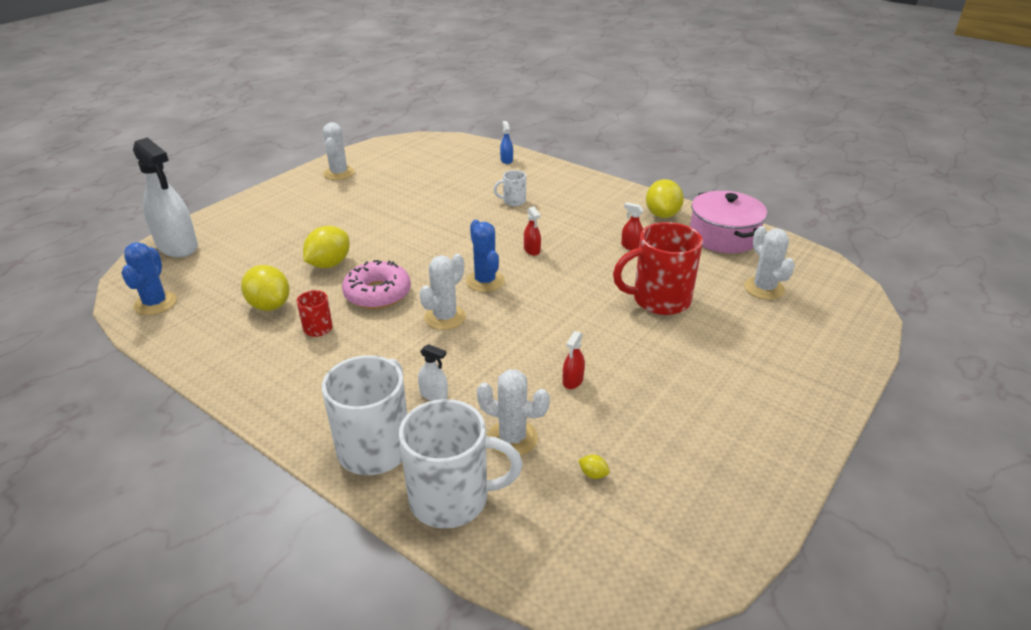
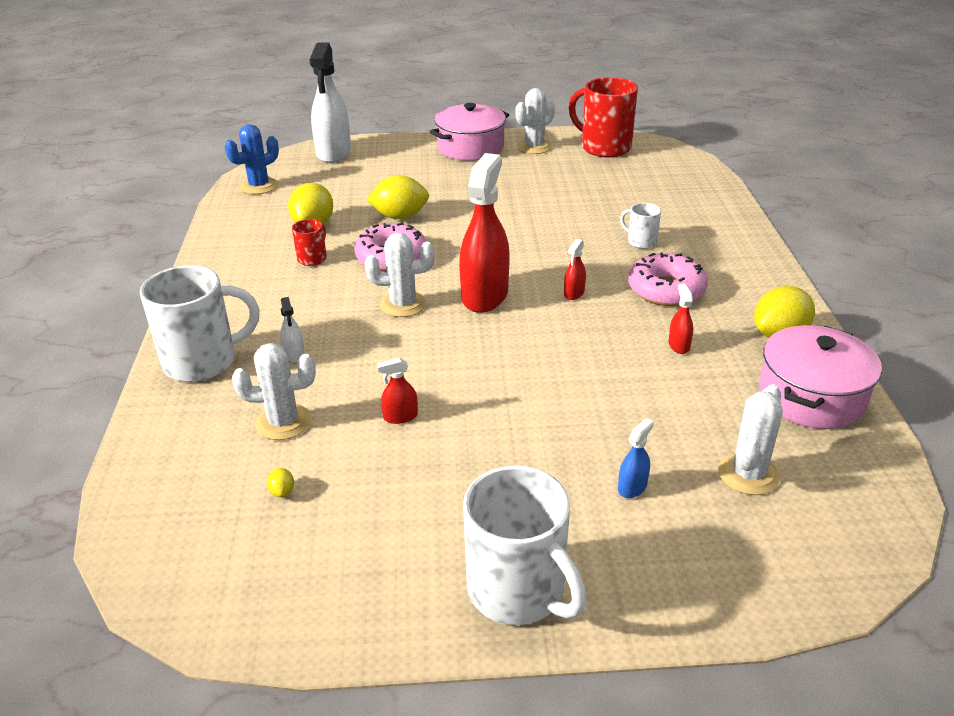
camera: 50 degrees right, 0 degrees up
(291, 193) = (470, 148): none -> pink pot
(452, 499) = (180, 429): white mug -> white mug (518, 591)
(485, 281) = (485, 295): blue cactus -> red spray bottle
(506, 160) = (708, 200): blue spray bottle -> blue spray bottle (632, 487)
(512, 438) = (283, 422): white cactus -> white cactus turned 75 degrees counterclockwise
(574, 221) = (666, 290): none -> pink donut
(659, 300) = (606, 408): red mug -> red mug (604, 147)

